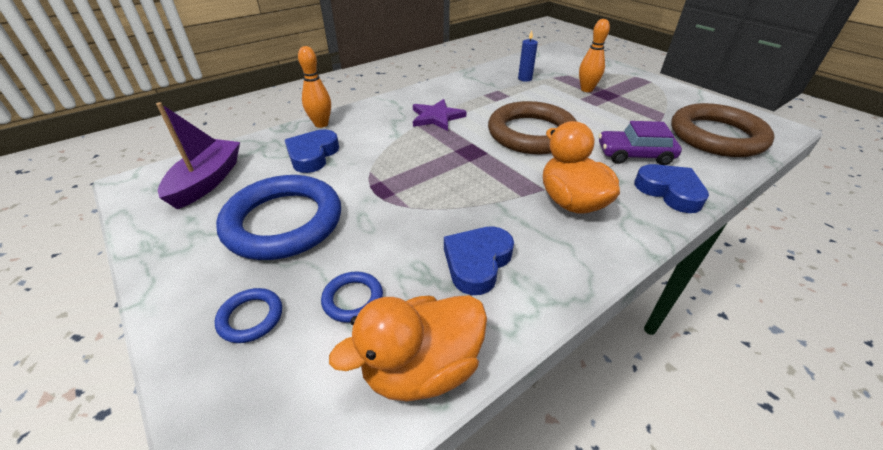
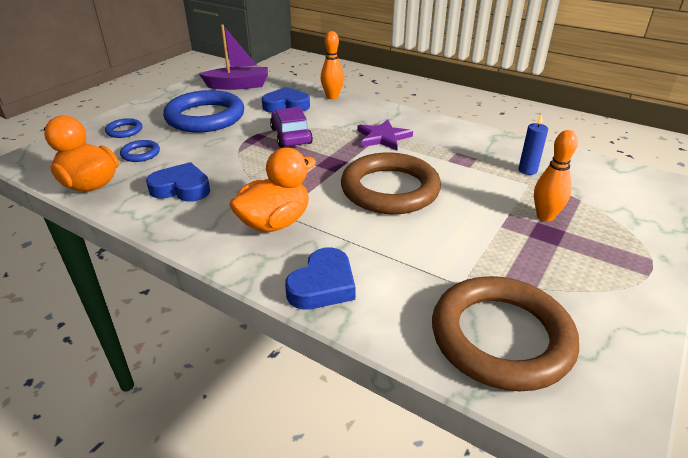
camera: 70 degrees right, 5 degrees down
(634, 155) = (390, 259): purple car -> purple car (291, 136)

